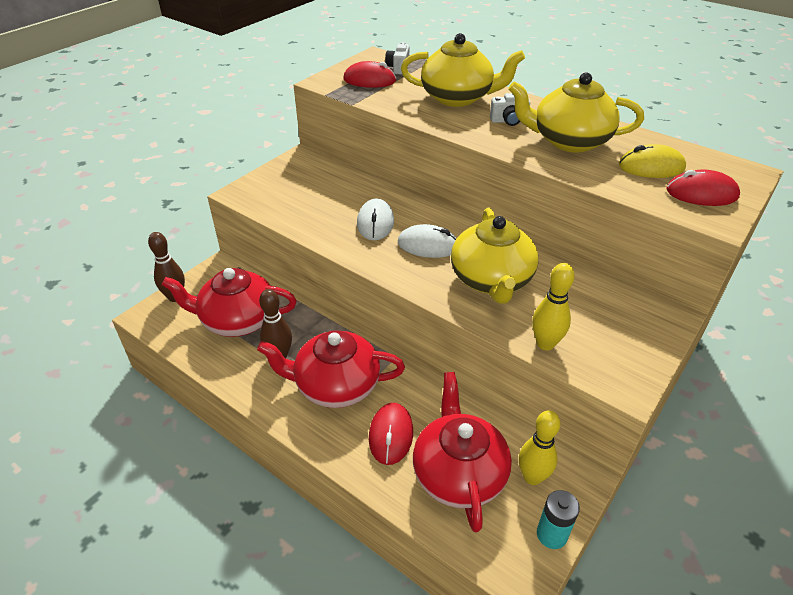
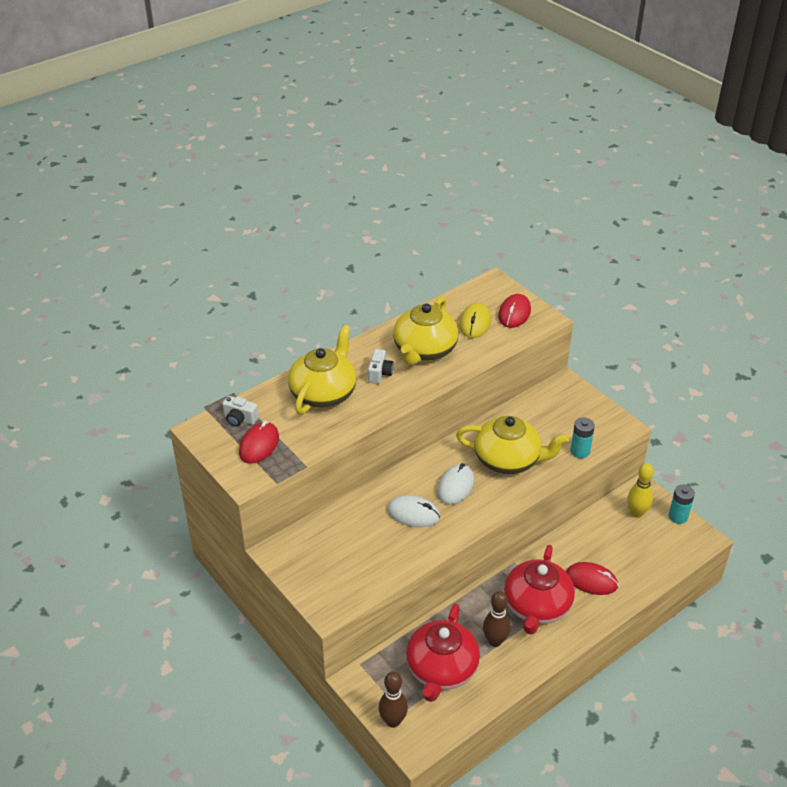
camera: 75 degrees left, 0 degrees up
(458, 473) = (628, 550): red teapot -> none
(545, 344) = (580, 451): yellow bowling pin -> turquoise battery

